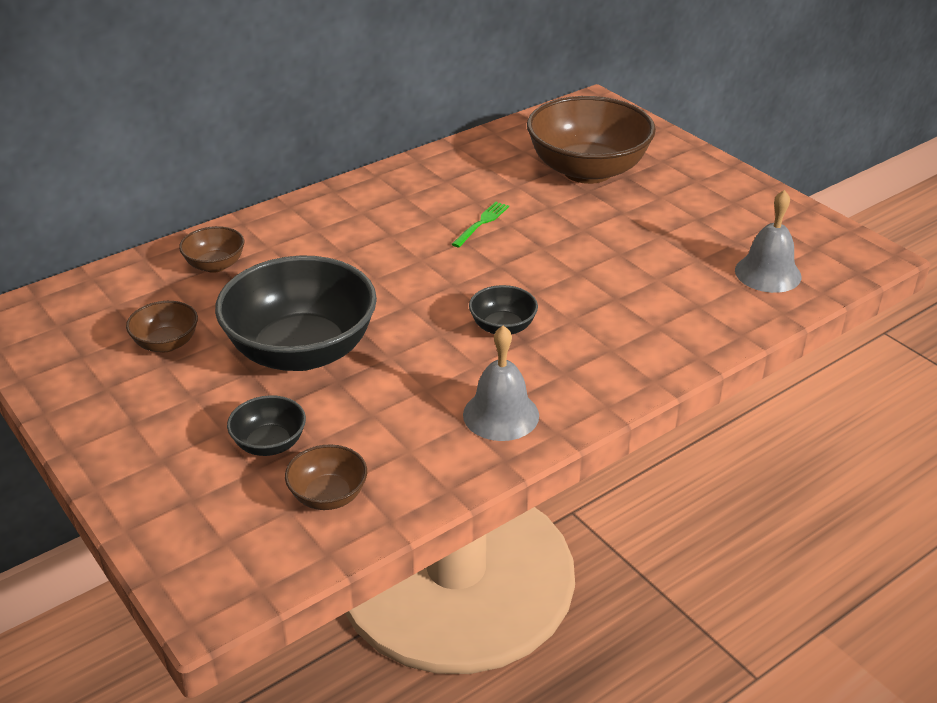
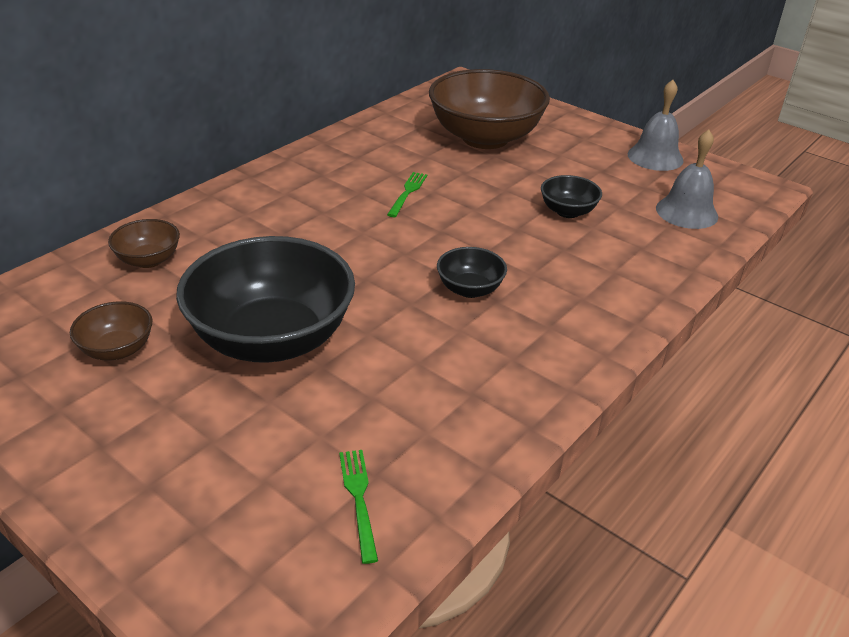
camera: 15 degrees left, 0 degrees up
(269, 444) = (271, 447): black bowl -> black bowl (568, 211)
(328, 496) = (358, 499): brown bowl -> green fork
(501, 414) = (506, 379): grey bell -> grey bell (655, 157)

